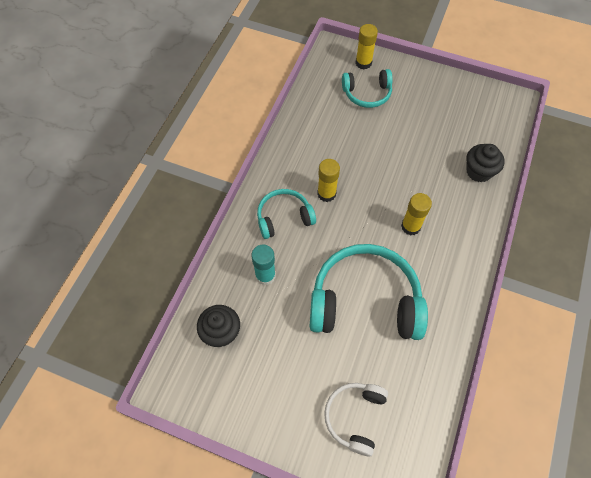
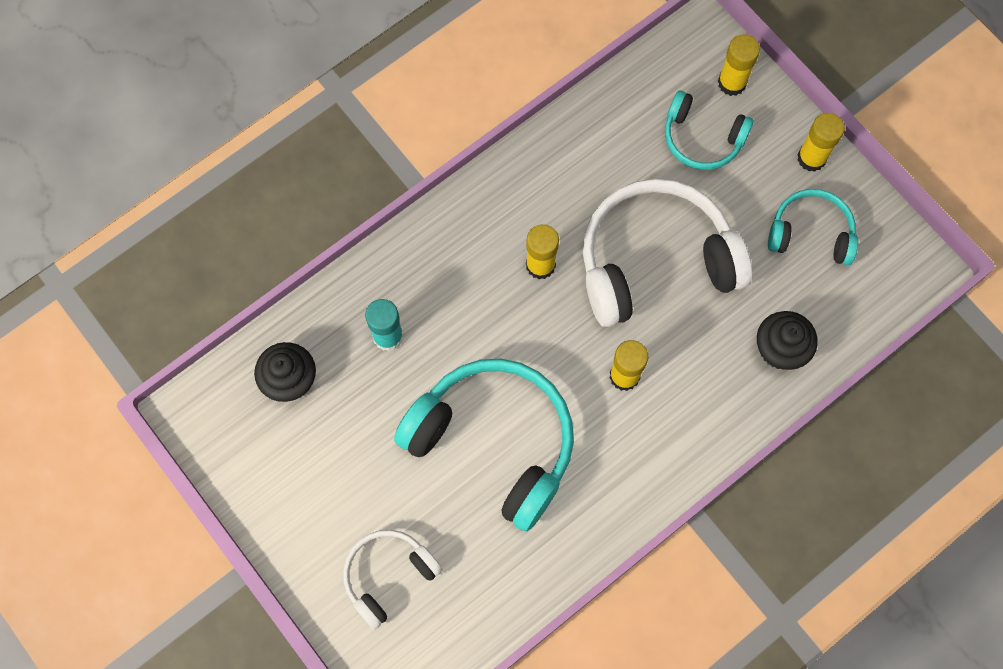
camera: 30 degrees right, 10 degrees up
(284, 218) = (461, 269): turquoise headphones -> turquoise headphones (811, 233)
(385, 161) = (655, 261): none -> white headphones
(426, 78) = (811, 158): none -> yellow glue stick

